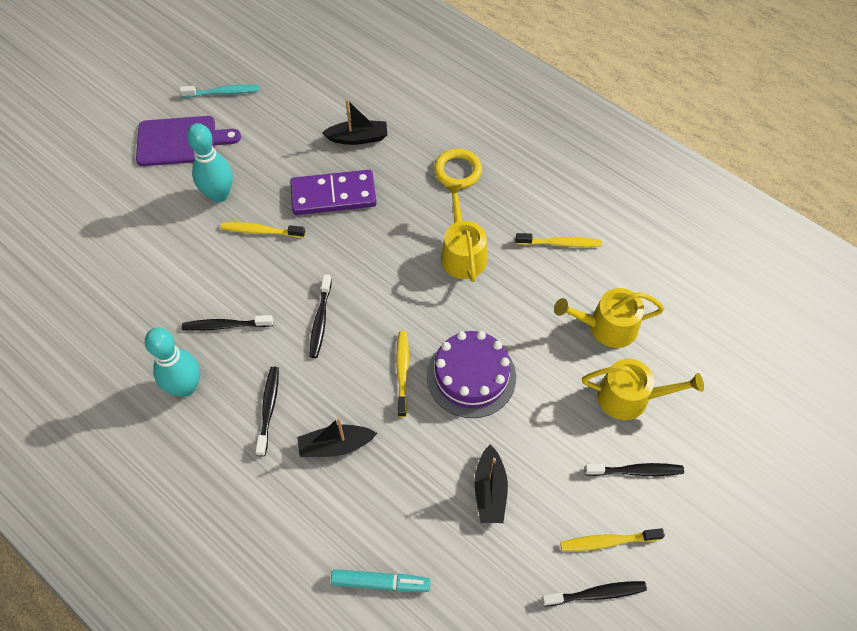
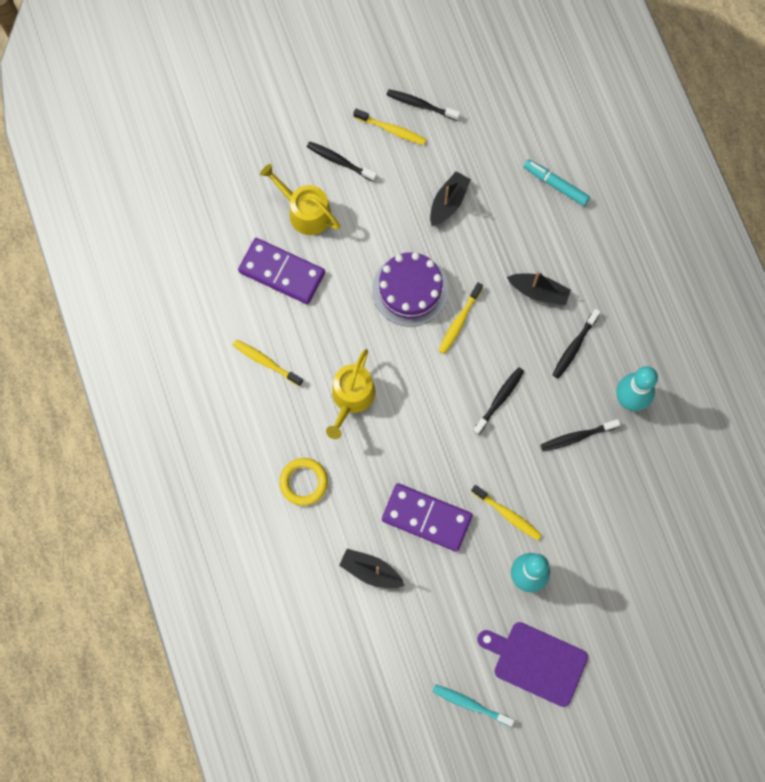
camera: 150 degrees left, 15 degrees up
(225, 325) = (577, 437): black toothbrush -> black toothbrush turned 135 degrees clockwise
(607, 327) = (282, 272): yellow watering can -> purple domino

